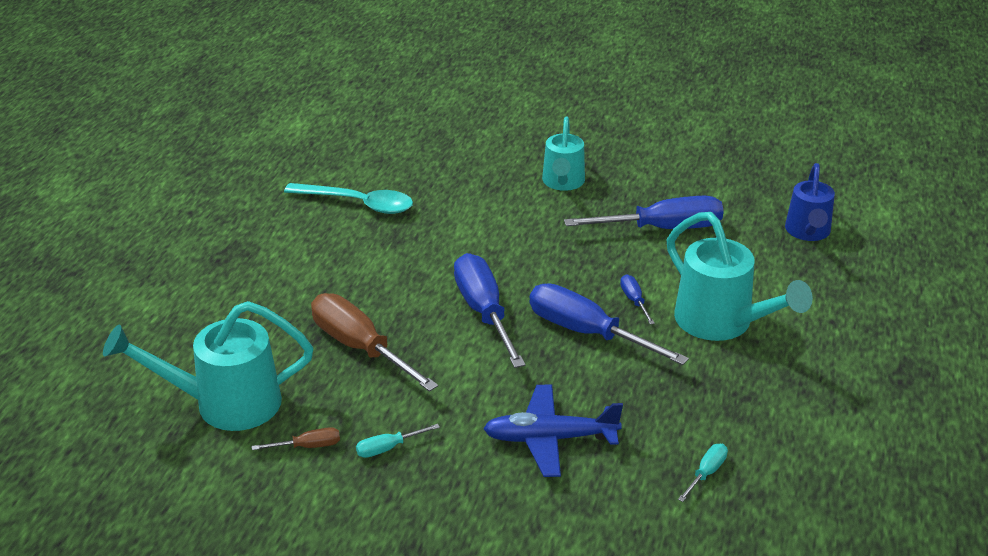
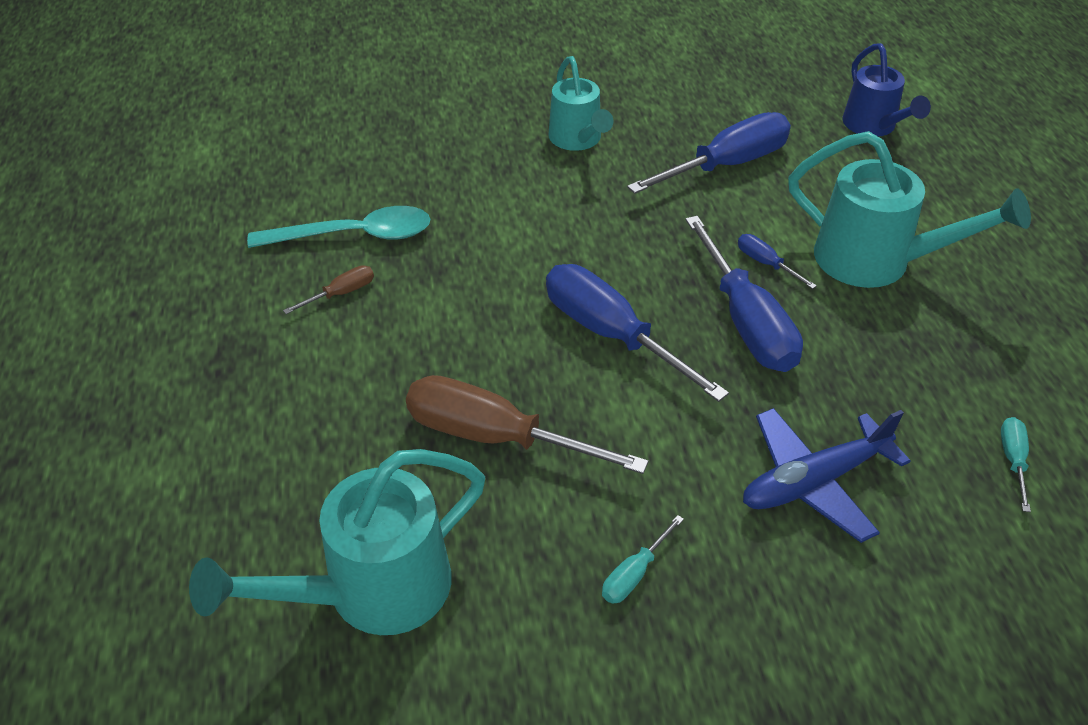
camera: 25 degrees left, 10 degrees up
(308, 446) = (530, 613): brown screwdriver -> brown screwdriver (341, 293)
(587, 333) = (746, 322): blue screwdriver -> blue screwdriver turned 120 degrees counterclockwise

